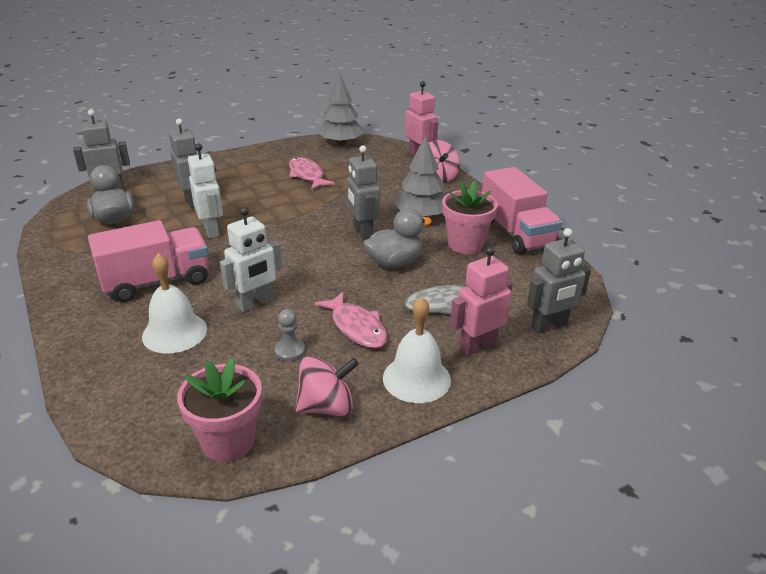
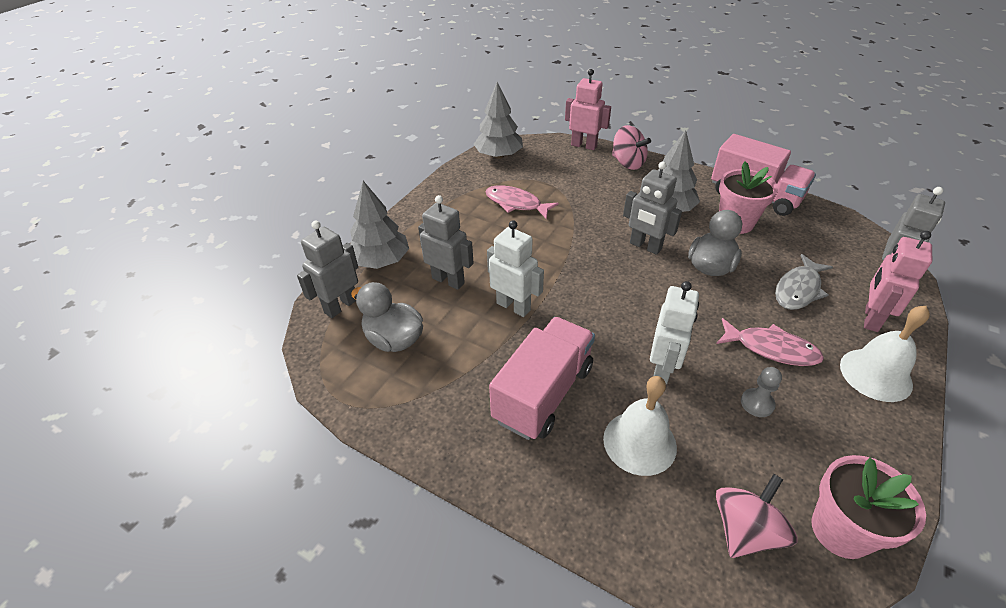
camera: 30 degrees left, 10 degrees up
(168, 176) = (381, 261): none -> grey tree
(327, 407) = (857, 443): pink spinning top -> pink spinning top (745, 530)

